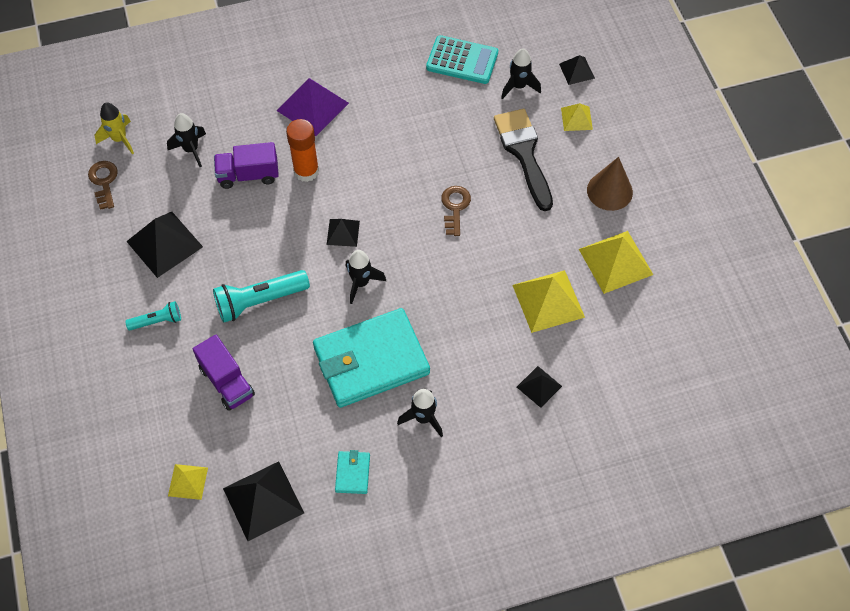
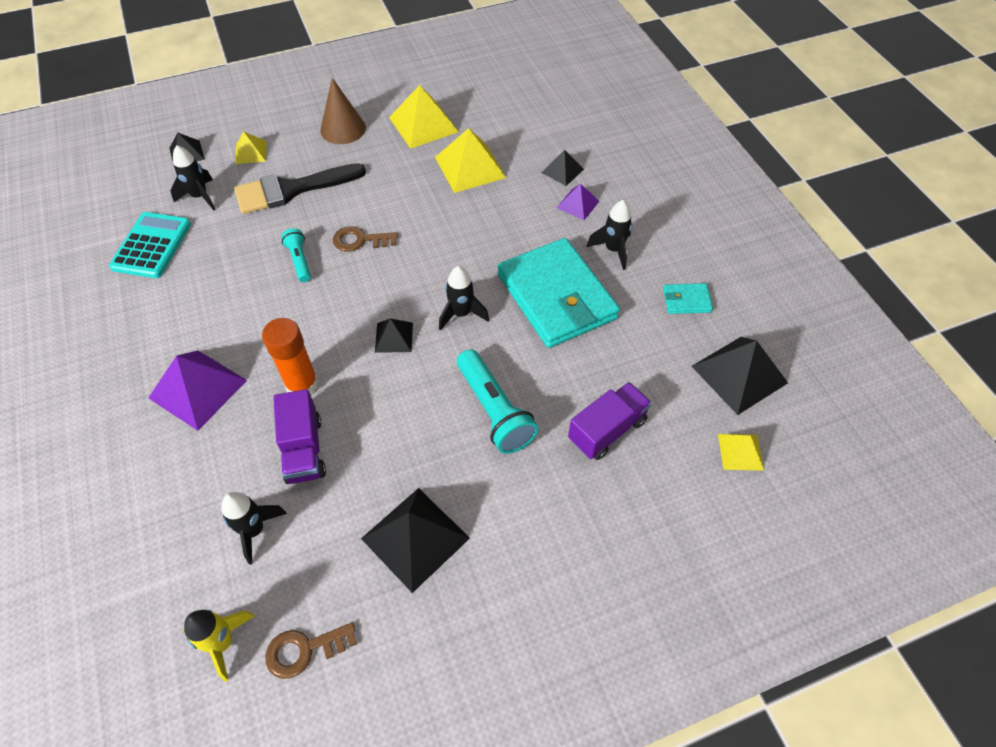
camera: 95 degrees left, 5 degrees down
(157, 321) = (536, 525): turquoise flashlight -> turquoise flashlight (299, 260)
(488, 394) = (578, 204): none -> purple pyramid

